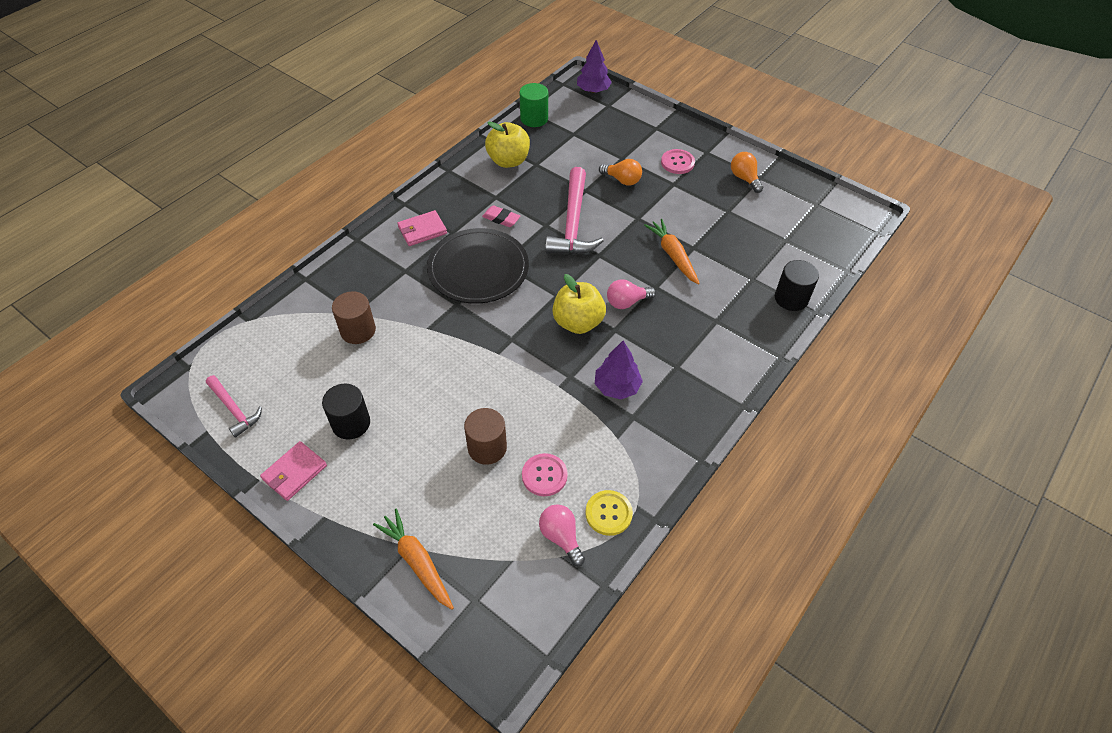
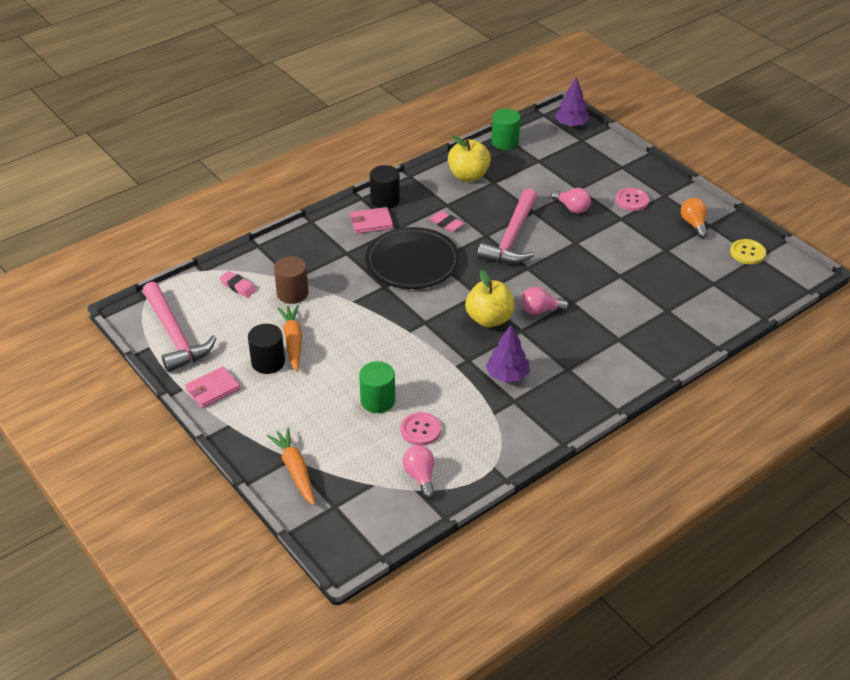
camera: 15 degrees right, 10 degrees down
(234, 409) = (175, 335): pink hammer -> pink hammer, size x1.81
(294, 333) = (238, 286): none -> pink eraser
(487, 448) = (378, 400): brown cylinder -> green cylinder
(608, 513) = (467, 467): yellow button -> yellow button (747, 253)
(622, 180) = (572, 208): orange light bulb -> pink light bulb
(673, 255) = (597, 279): orange carrot -> orange carrot (293, 341)
(791, 298) = (698, 332): black cylinder -> black cylinder (385, 200)

